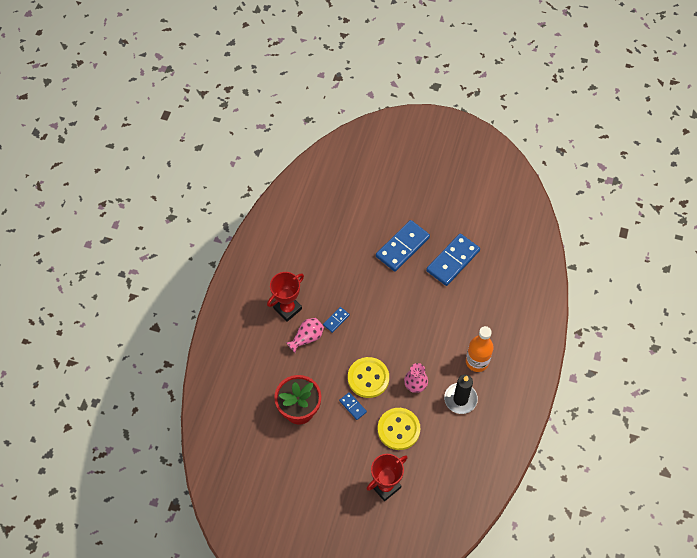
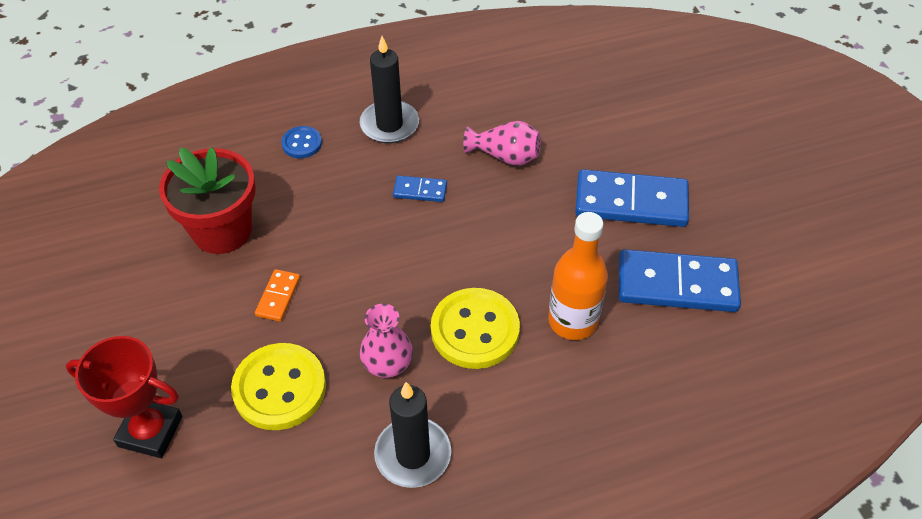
camera: 55 degrees right, 10 degrees down
(271, 350) = (302, 143): none -> blue button
(287, 308) = (389, 125): red trophy -> black candle
(307, 338) = (358, 172): pink vase -> pink vase (505, 156)
(353, 406) = (278, 297): blue domino -> orange domino
(368, 378) = (348, 289): yellow button -> yellow button (475, 330)
(477, 361) = (513, 438): orange bottle -> orange bottle (572, 321)

